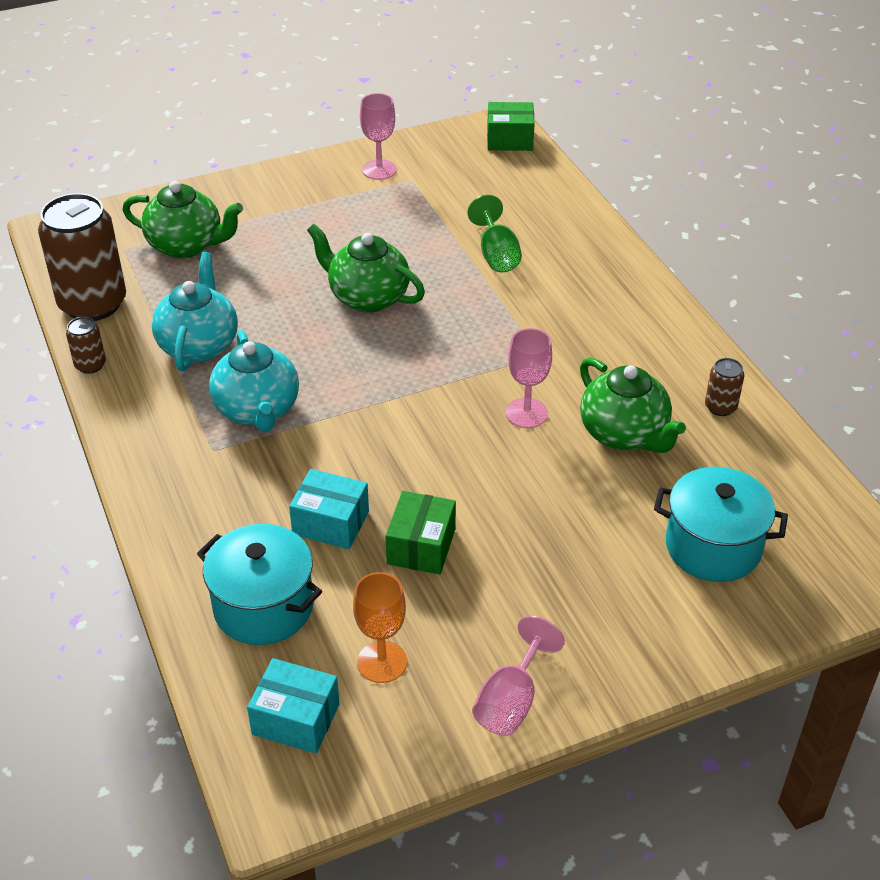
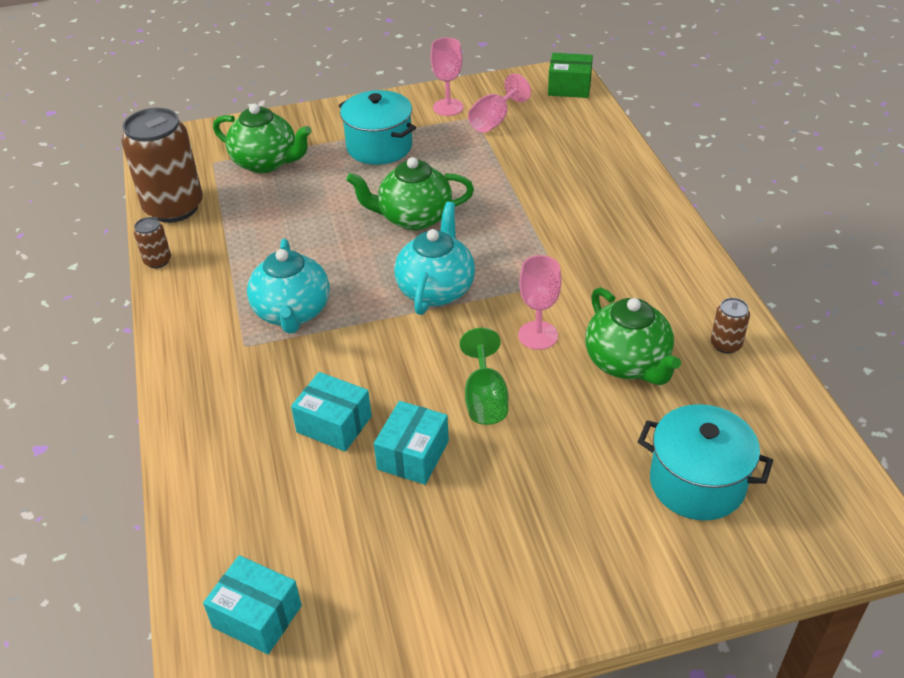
camera: 10 degrees right, 0 degrees up
(199, 345) = (255, 250): turquoise teapot -> turquoise teapot (436, 289)
(263, 607) = (253, 500): turquoise pot -> turquoise pot (379, 147)
(367, 297) = (413, 218): green teapot -> green teapot turned 45 degrees counterclockwise
(382, 662) = (351, 567): orange goblet -> none
(421, 546) = (413, 455): green box -> turquoise box
(496, 254) = (538, 187): green goblet -> green goblet (485, 399)
(511, 701) = (468, 622): pink goblet -> pink goblet (494, 121)

